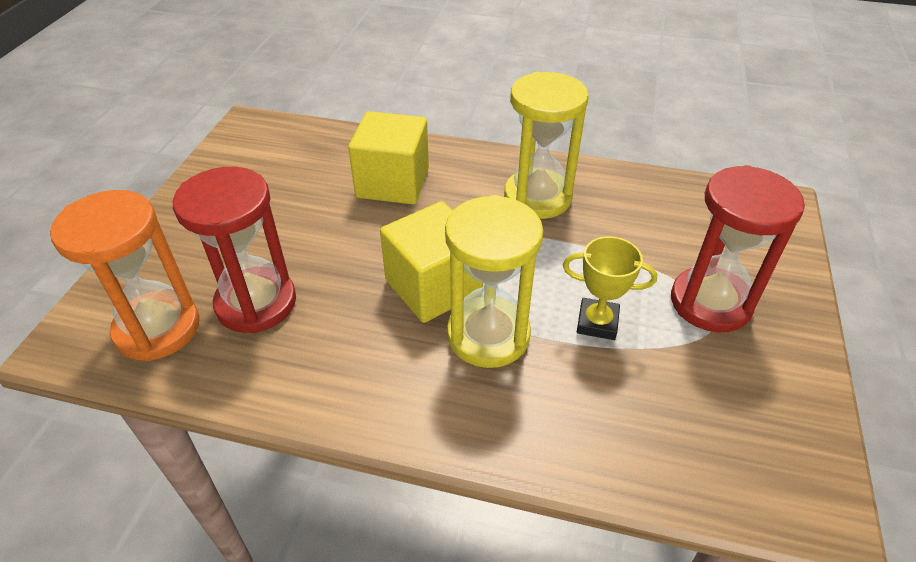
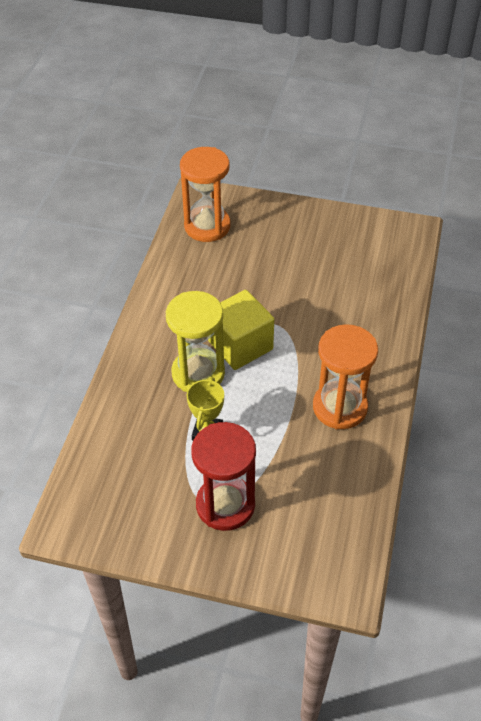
camera: 90 degrees right, 5 degrees up
(256, 303) = (226, 263): red hourglass -> none
(393, 183) = (349, 318): yellow cube -> none
(537, 197) = (340, 407): yellow hourglass -> orange hourglass

